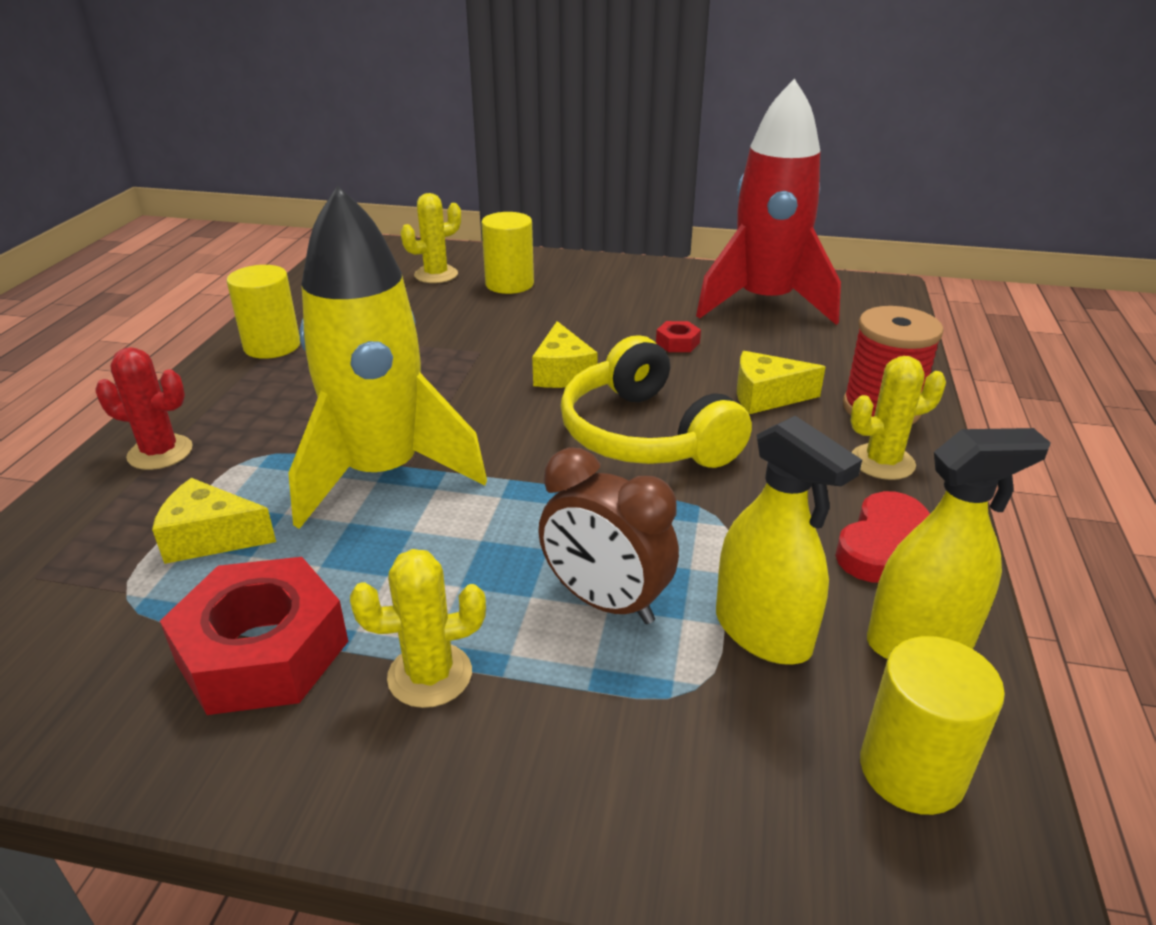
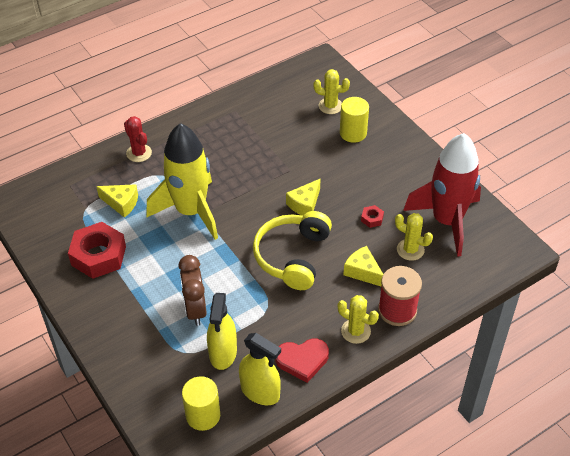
camera: 45 degrees right, 15 degrees up
(211, 538) = (121, 203): yellow cheese -> yellow cheese turned 150 degrees clockwise
(272, 346) = (221, 115): yellow cylinder -> none
(430, 675) = (127, 295): yellow cactus -> yellow cactus (410, 250)

